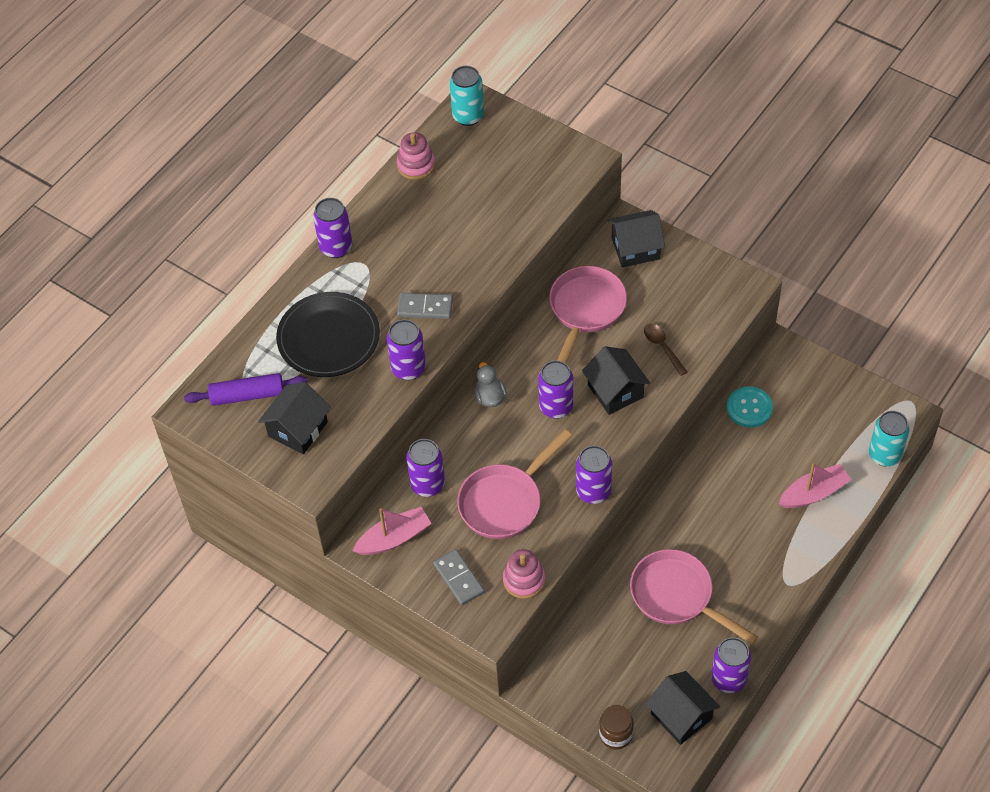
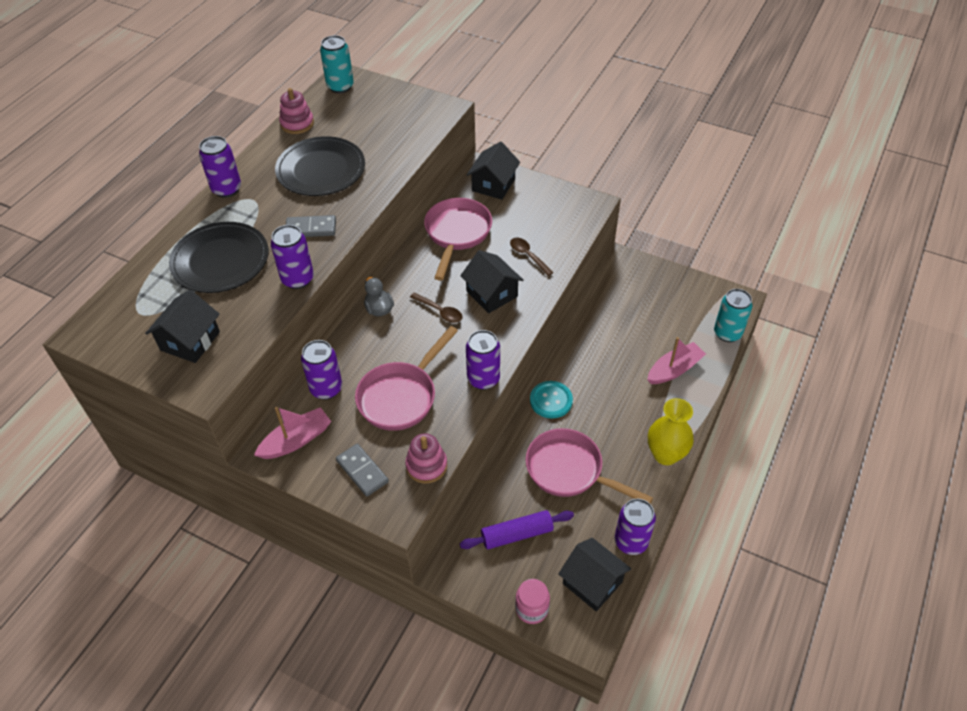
camera: 10 degrees left, 5 degrees down
(247, 395) = (140, 316): purple rolling pin -> purple rolling pin (517, 534)
(439, 231) = (321, 170): none -> black plate
(556, 407) = (440, 311): purple can -> brown spoon
(615, 734) = (531, 609): brown jar -> pink jar
(635, 248) = (493, 185): black house -> black house turned 45 degrees counterclockwise
(749, 408) = (605, 307): turquoise button -> turquoise button (551, 400)
(784, 590) = (665, 454): none -> yellow vase

